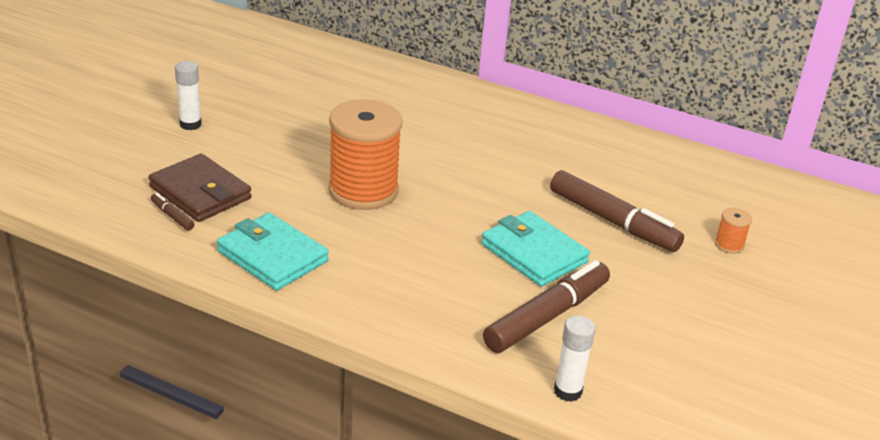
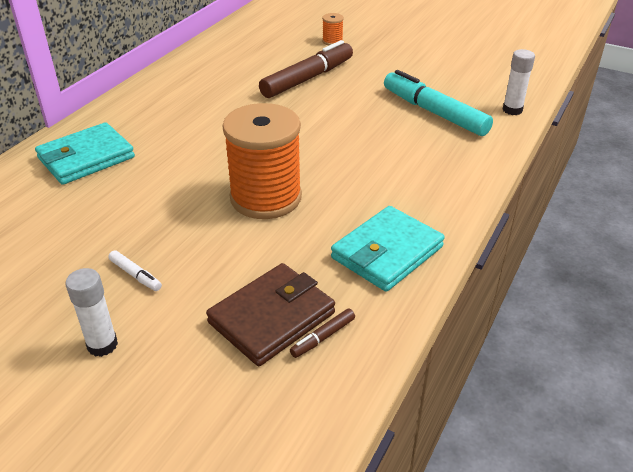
camera: 85 degrees left, 5 degrees up
(262, 132) = (135, 275): none -> white marker
(533, 253) = (356, 113): turquoise wallet -> turquoise wallet (86, 158)
(547, 316) = (434, 112): brown marker -> turquoise marker

